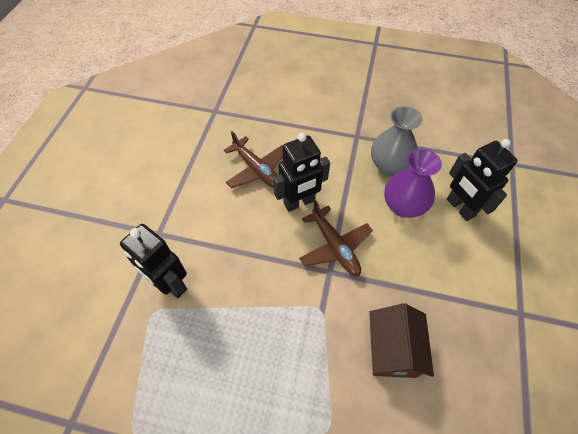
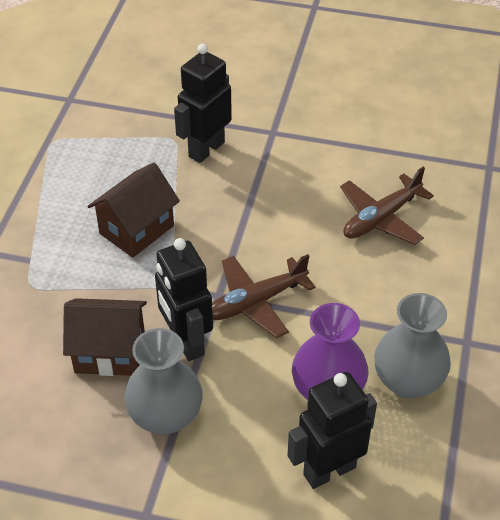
camera: 90 degrees right, 10 degrees down
(261, 338) = (136, 229): none -> brown house
(299, 202) = (326, 265): black robot -> black robot (186, 342)
(441, 304) = (165, 416): none -> grey vase

